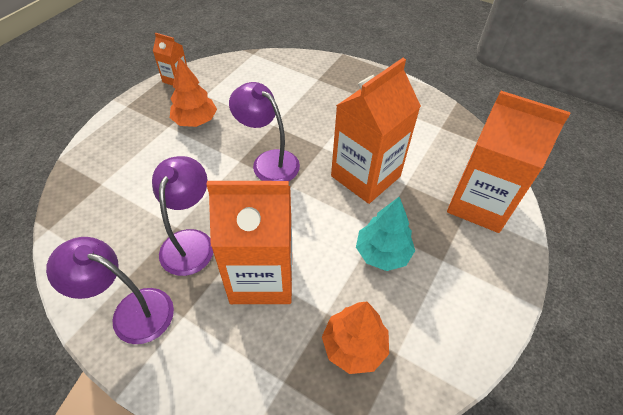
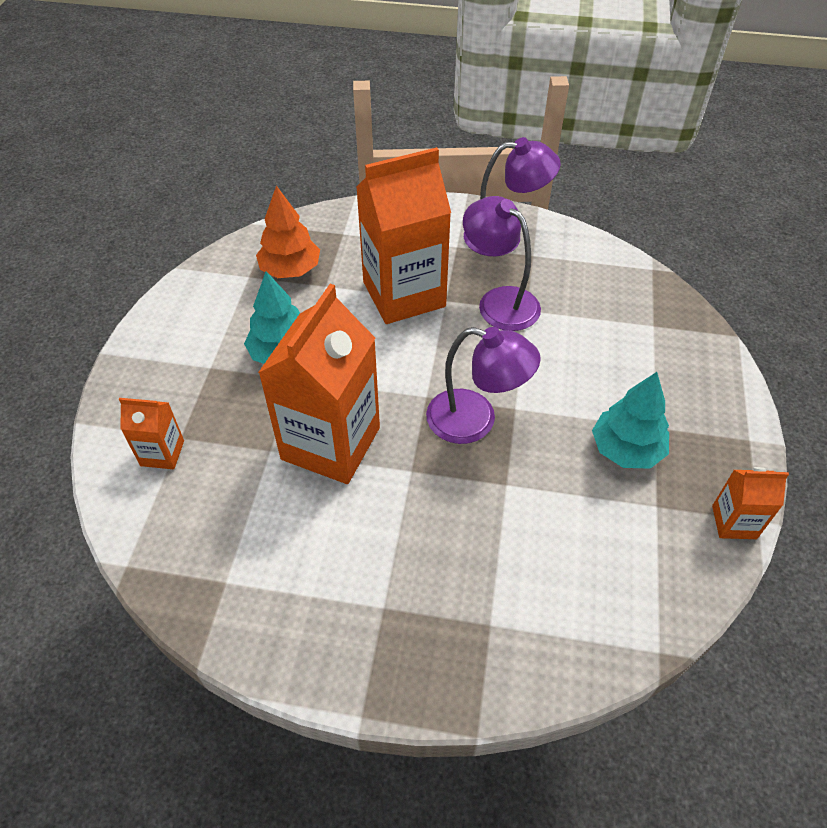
camera: 160 degrees right, 0 degrees up
(190, 241) = (499, 301): purple lamp -> purple lamp turned 150 degrees clockwise
(195, 121) = (626, 449): orange tree -> turquoise tree
(479, 204) = (162, 453): orange carton -> orange carton, size x0.47

